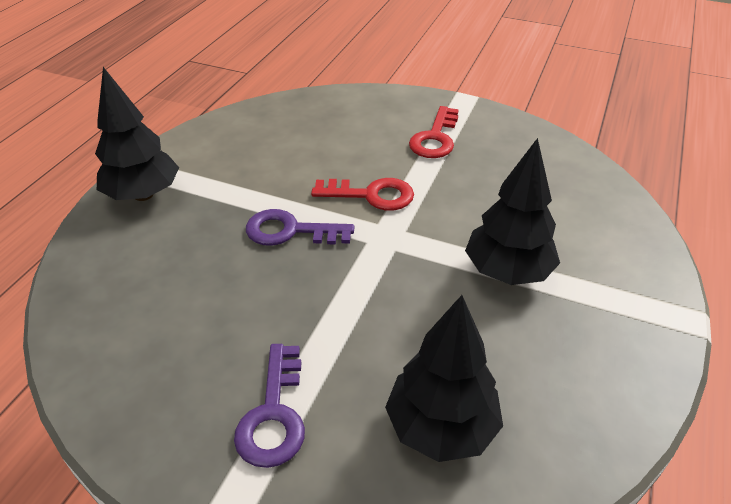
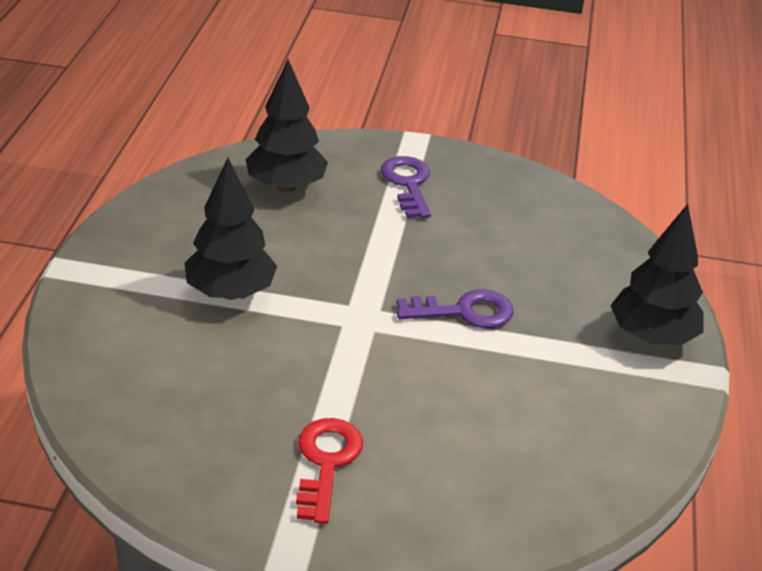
camera: 165 degrees right, 5 degrees down
(371, 195) = (391, 362): red key -> none

